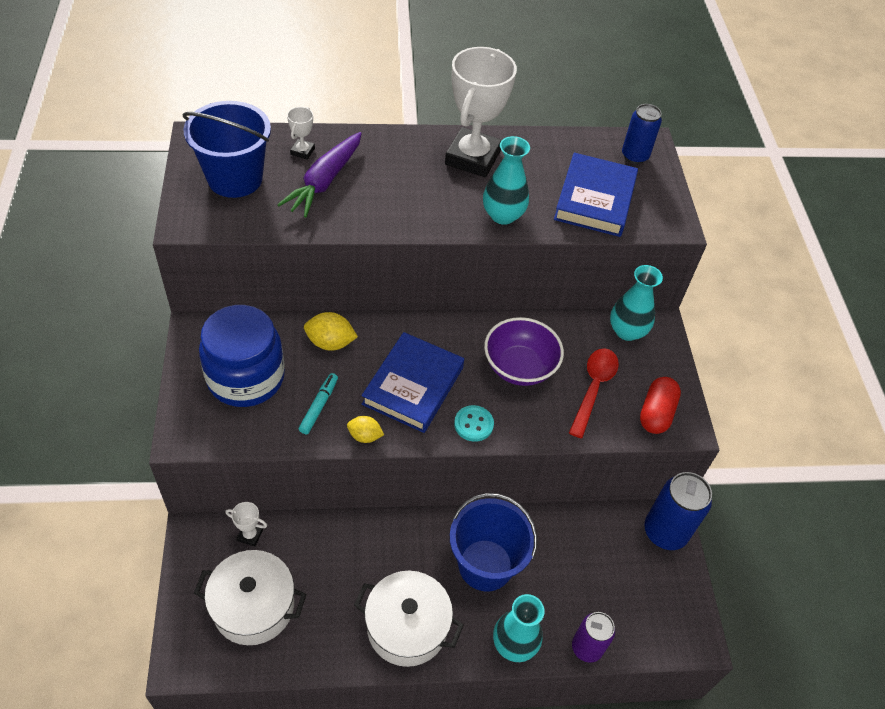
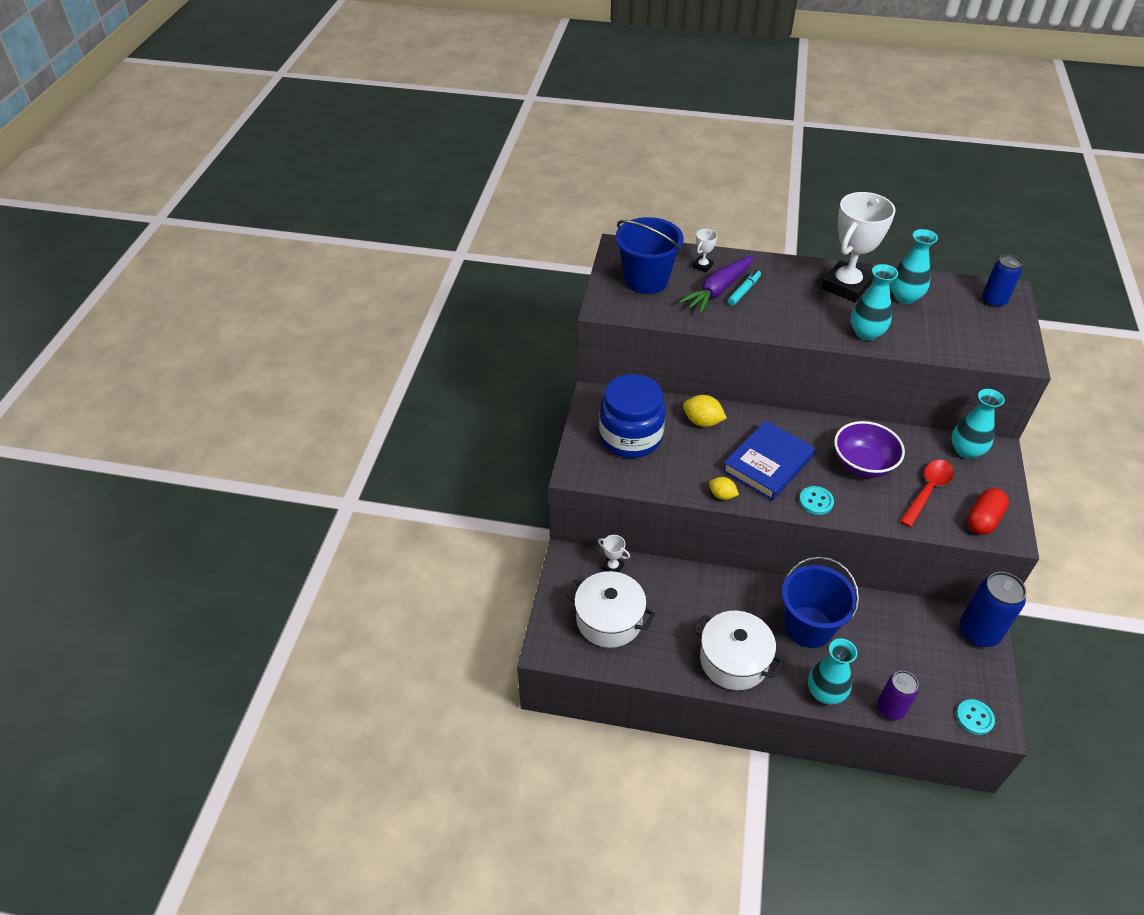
camera: 20 degrees right, 5 degrees down
(319, 406) = (687, 467): turquoise marker -> turquoise marker (744, 291)
(539, 163) = (904, 297): none -> turquoise vase
(594, 199) = (950, 331): blue book -> none
(675, 637) = (974, 718): none -> turquoise button

